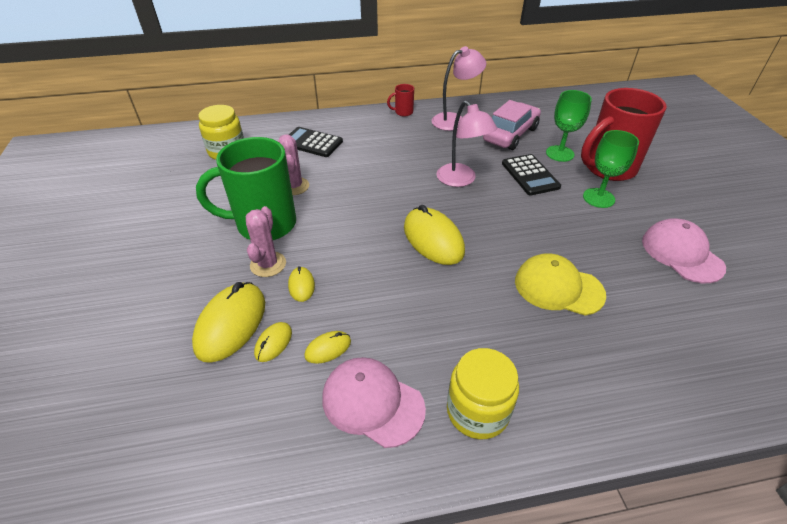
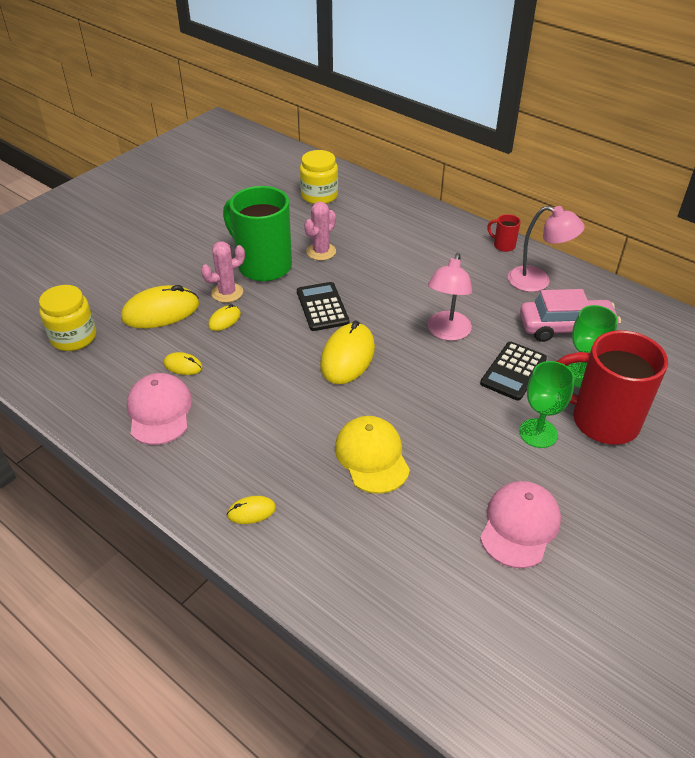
camera: 50 degrees right, 0 degrees up
(273, 343) = (164, 339): yellow mouse -> yellow mouse (251, 511)
(312, 143) = (386, 226): black calculator -> black calculator (322, 307)
(477, 411) = (199, 466): yellow jar -> yellow jar (73, 337)

